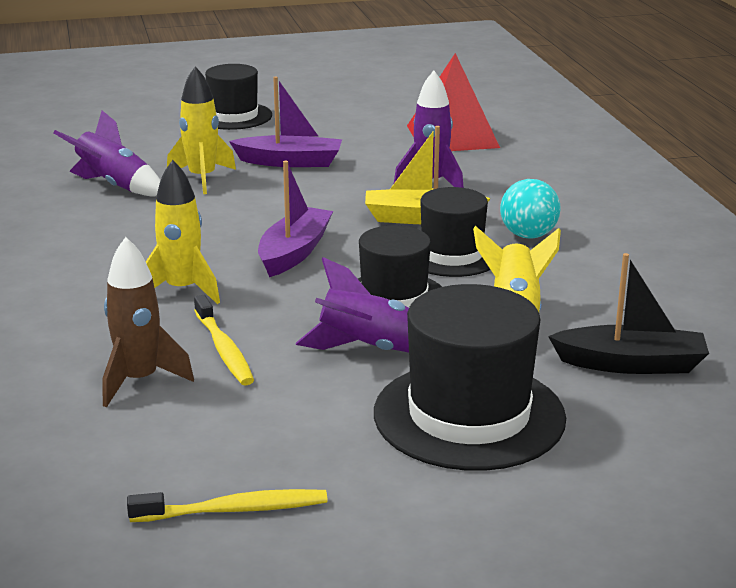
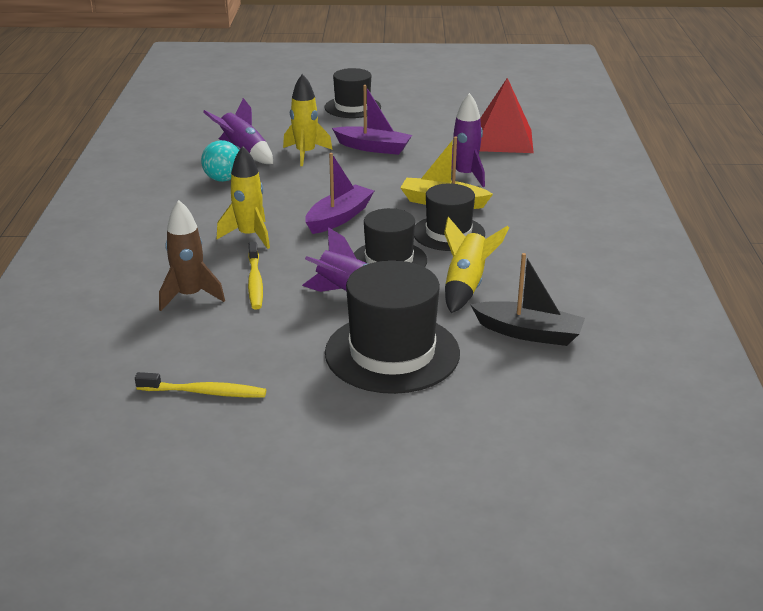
camera: 15 degrees right, 5 degrees up
(528, 235) = (513, 225): turquoise ball -> turquoise ball (223, 179)

